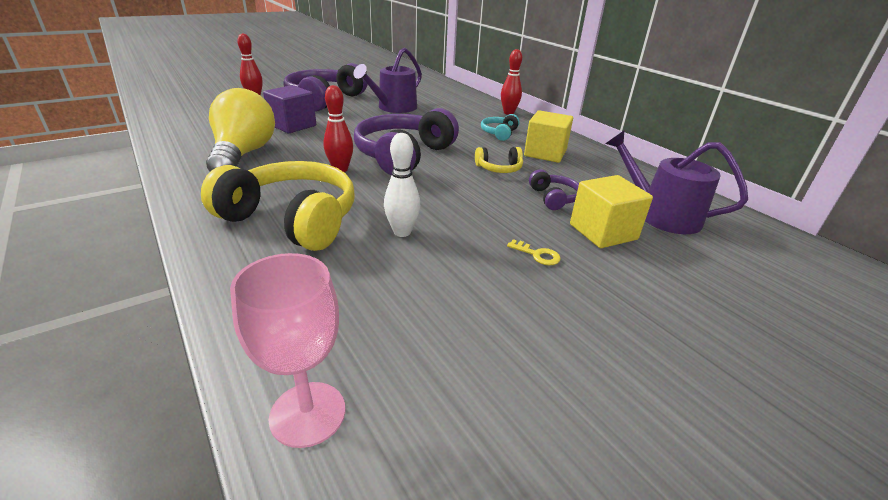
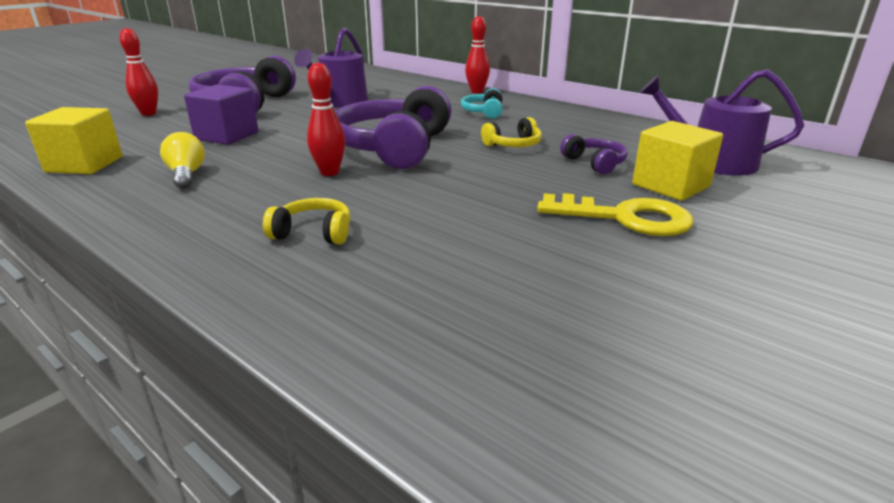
camera: 15 degrees left, 5 degrees down
(243, 154) = (186, 175): yellow light bulb -> yellow light bulb, size x0.50
(292, 219) = (313, 233): yellow headphones -> yellow headphones, size x0.46
(308, 413) = (514, 430): pink goblet -> none
(402, 232) = (460, 222): white bowling pin -> none
(537, 255) = (625, 218): yellow key -> yellow key, size x2.33
(545, 153) = (549, 124): yellow cube -> yellow cube (84, 164)

